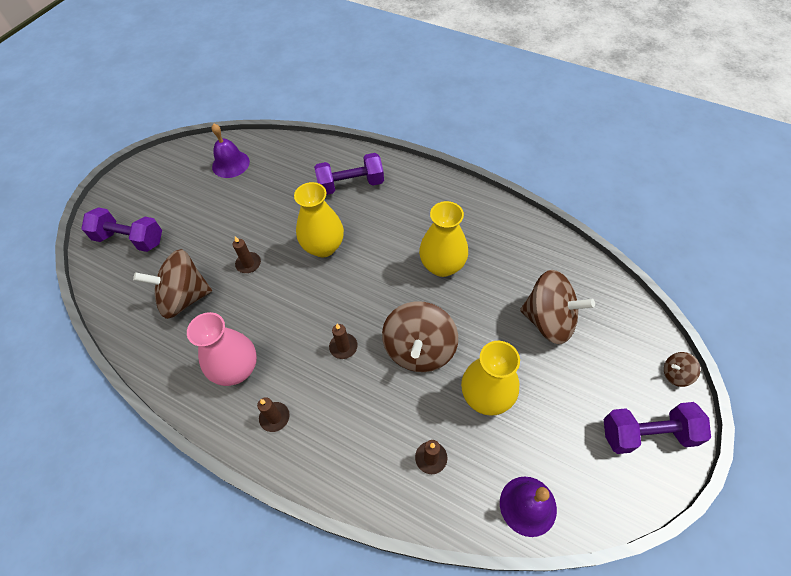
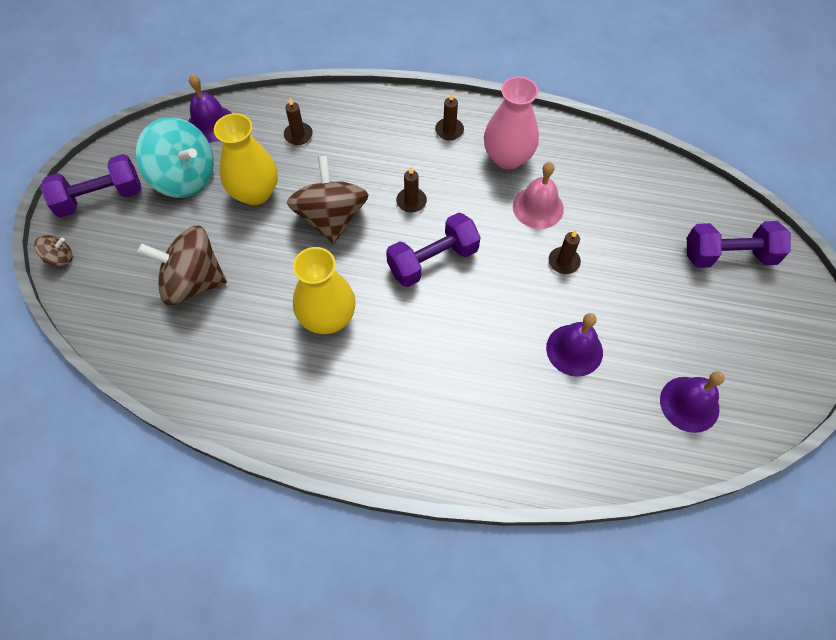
camera: 160 degrees right, 5 degrees up
(184, 297) = (609, 207): brown spinning top -> none
(240, 313) = (538, 207): none -> pink bell
(279, 206) = (574, 350): none -> purple bell
(323, 247) = (484, 306): yellow vase -> none
(351, 184) = (492, 412): purple dumbbell -> purple dumbbell (433, 261)
(557, 435) = (185, 177): none -> turquoise spinning top

